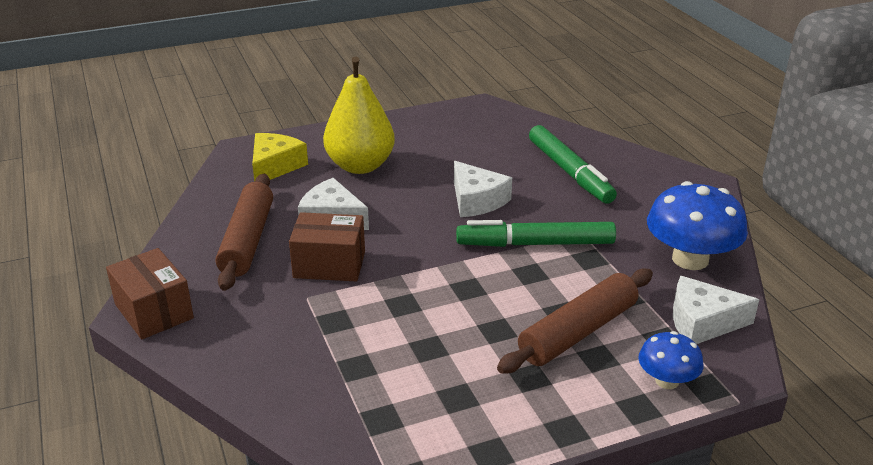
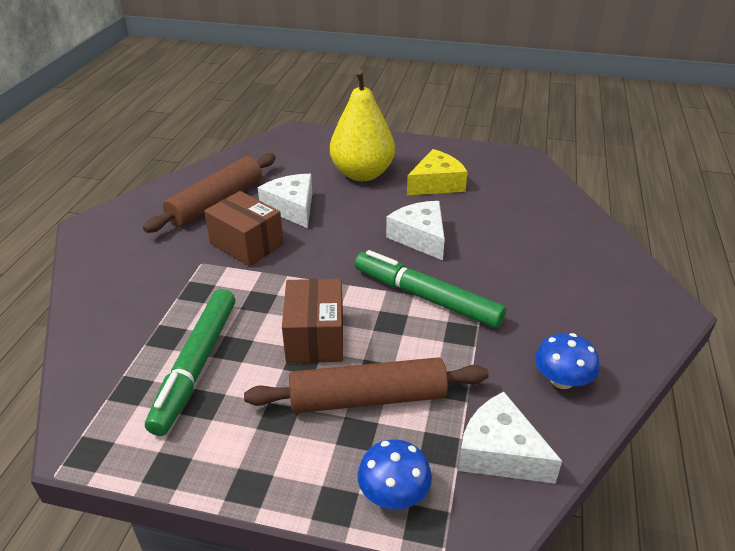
camera: 35 degrees right, 5 degrees up
(154, 311) = (100, 229): brown box -> brown box (315, 337)
(275, 166) = (301, 152): yellow cheese -> yellow cheese (436, 184)
(476, 200) = (420, 237): white cheese -> white cheese turned 150 degrees clockwise
(569, 172) = (535, 244): green marker -> green marker (196, 365)
(690, 259) = (562, 380): blue mushroom -> blue mushroom, size x0.55

